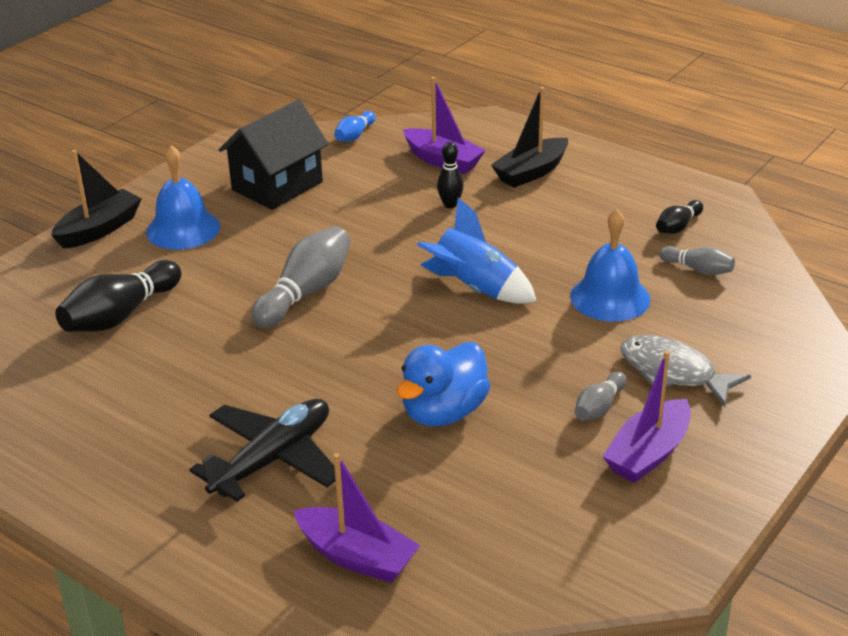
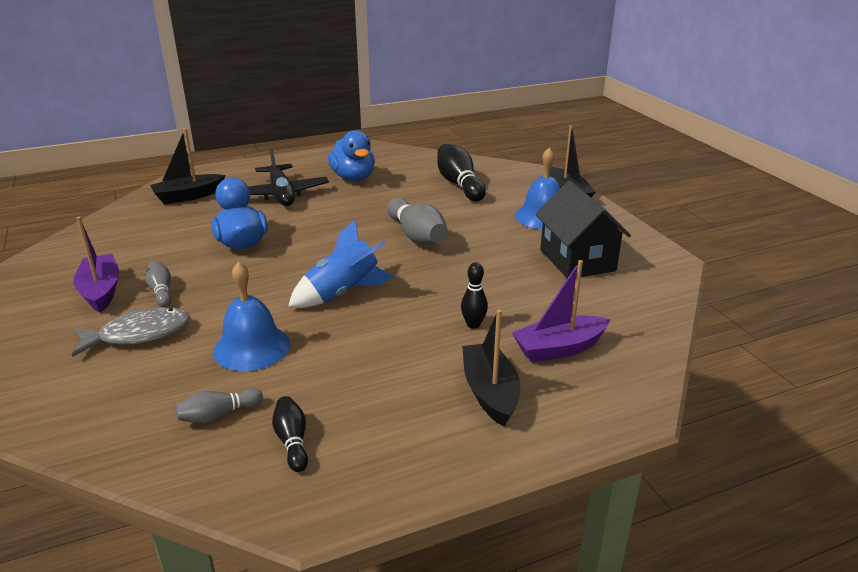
camera: 120 degrees right, 5 degrees down
(158, 418) = (353, 177): none -> blue duck
(354, 135) = (648, 317): blue bowling pin -> none
(357, 556) = (188, 196): purple boat -> black boat

